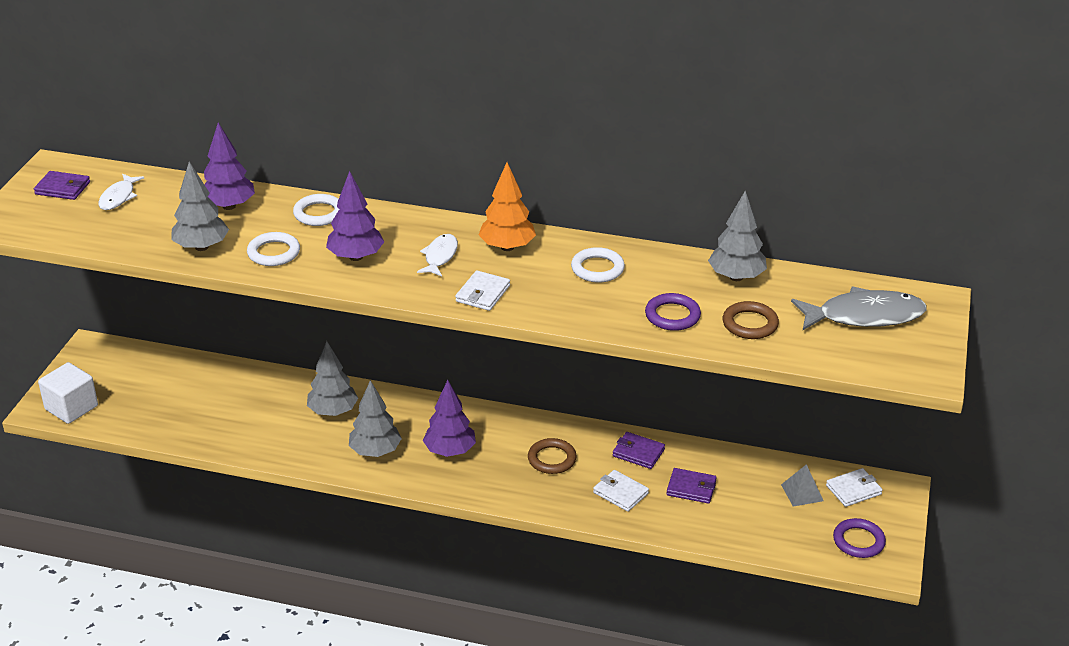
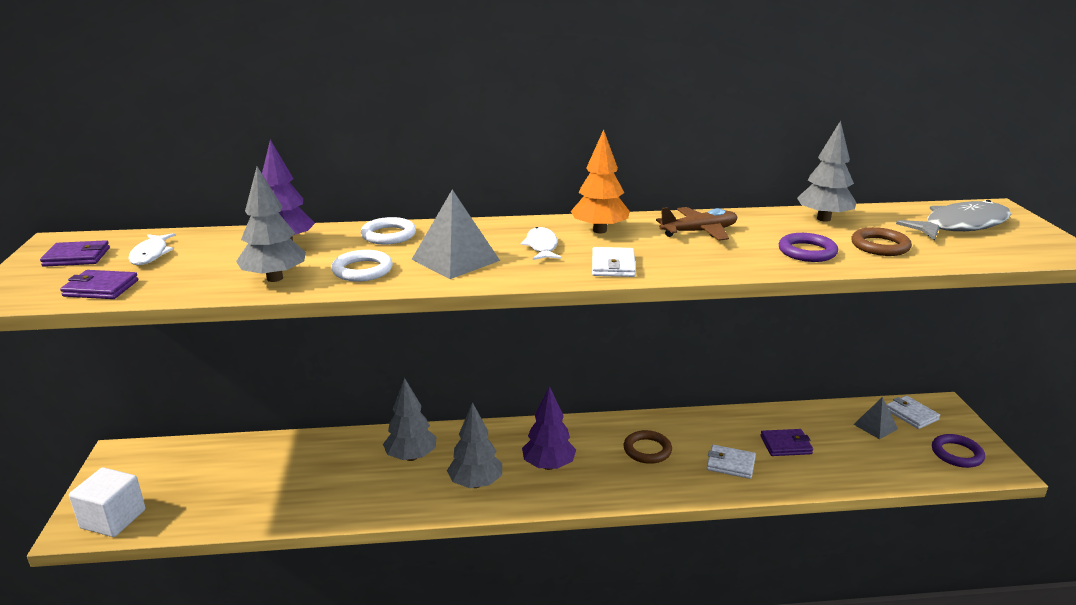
camera: 20 degrees left, 10 degrees down
(356, 257) = (455, 260): purple tree -> grey pyramid
(597, 269) = (699, 232): white ring -> brown plane
(638, 453) = (717, 427): purple wallet -> purple wallet (101, 288)
(853, 490) = (911, 414): white wallet -> white wallet turned 75 degrees counterclockwise

